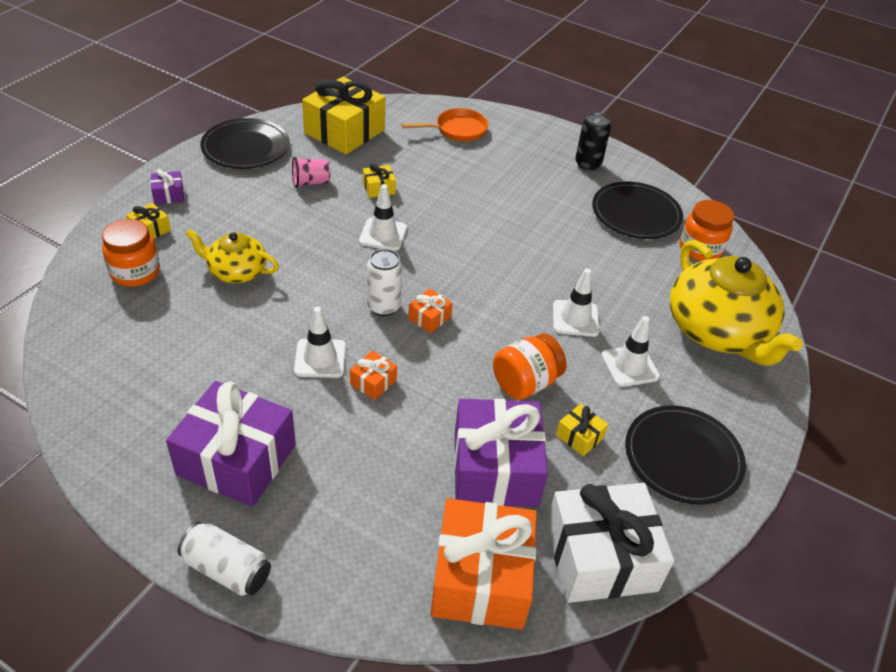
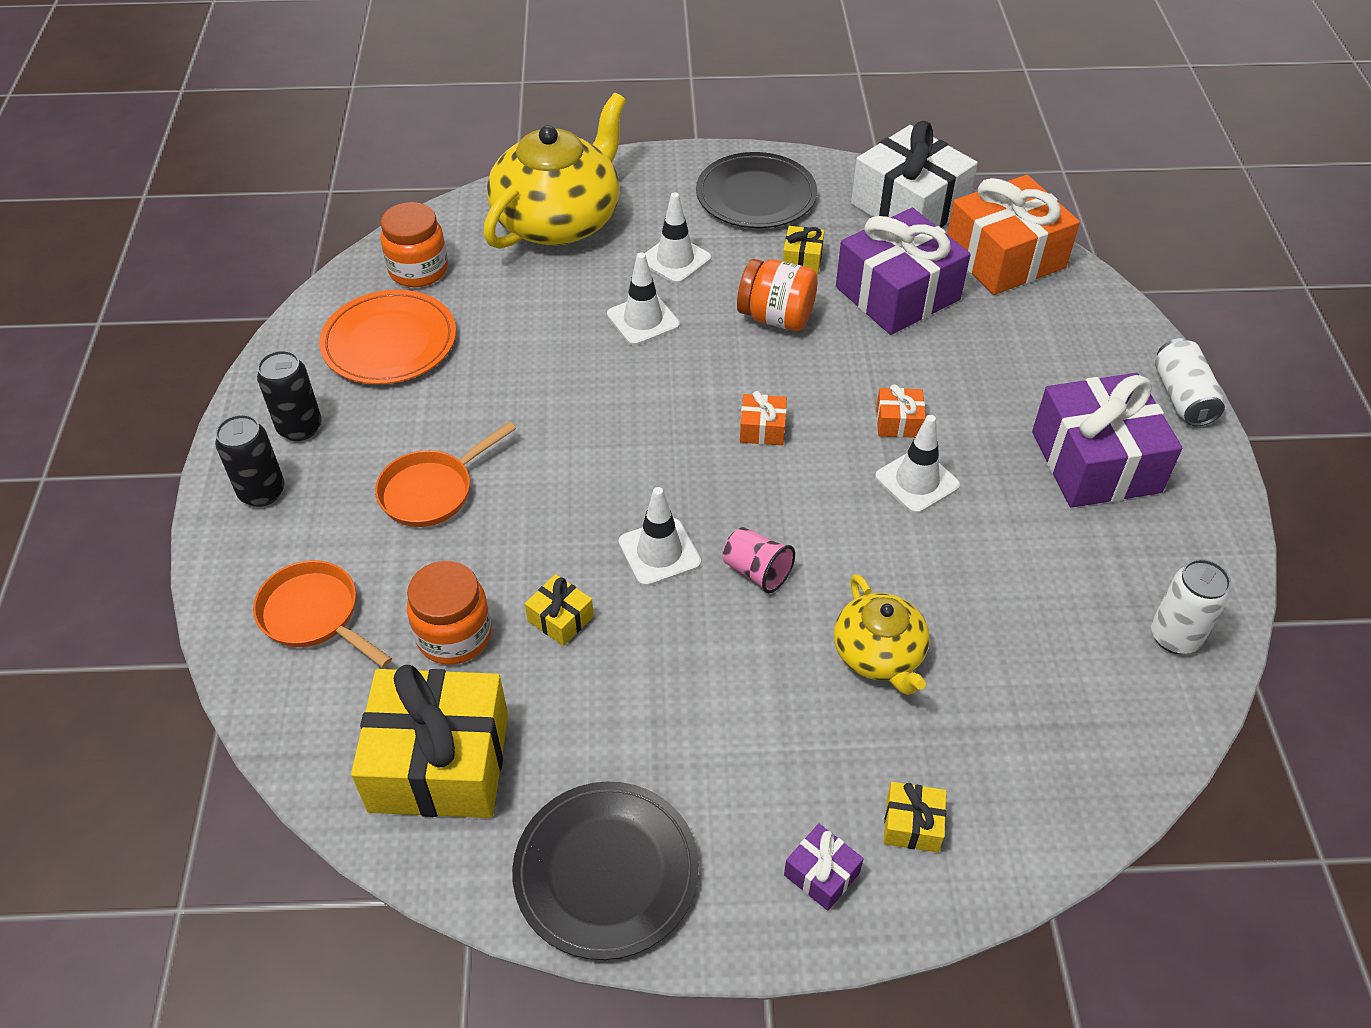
camera: 120 degrees left, 5 degrees up
(135, 272) = (997, 764): orange jar -> orange jar (454, 635)
(311, 182) = (620, 709): pink cup -> pink cup (756, 571)
(383, 307) = (786, 476): white can -> white can (1174, 636)
(502, 185) = (432, 491): none -> orange pan
(550, 141) = (262, 492): none -> black can
(636, 214) = (389, 342): black plate -> orange plate

